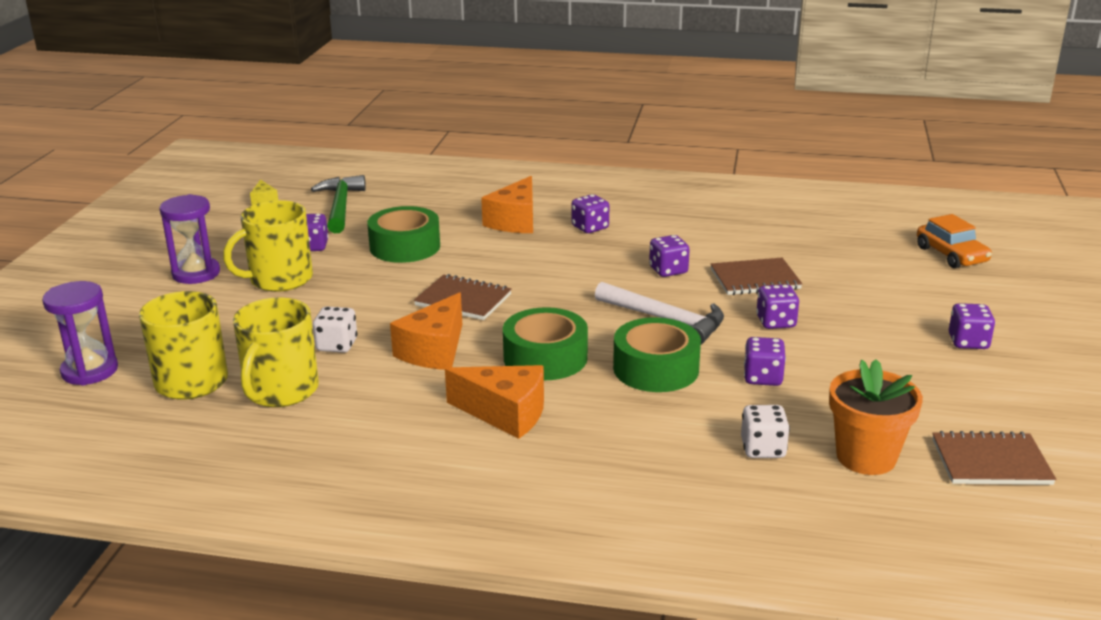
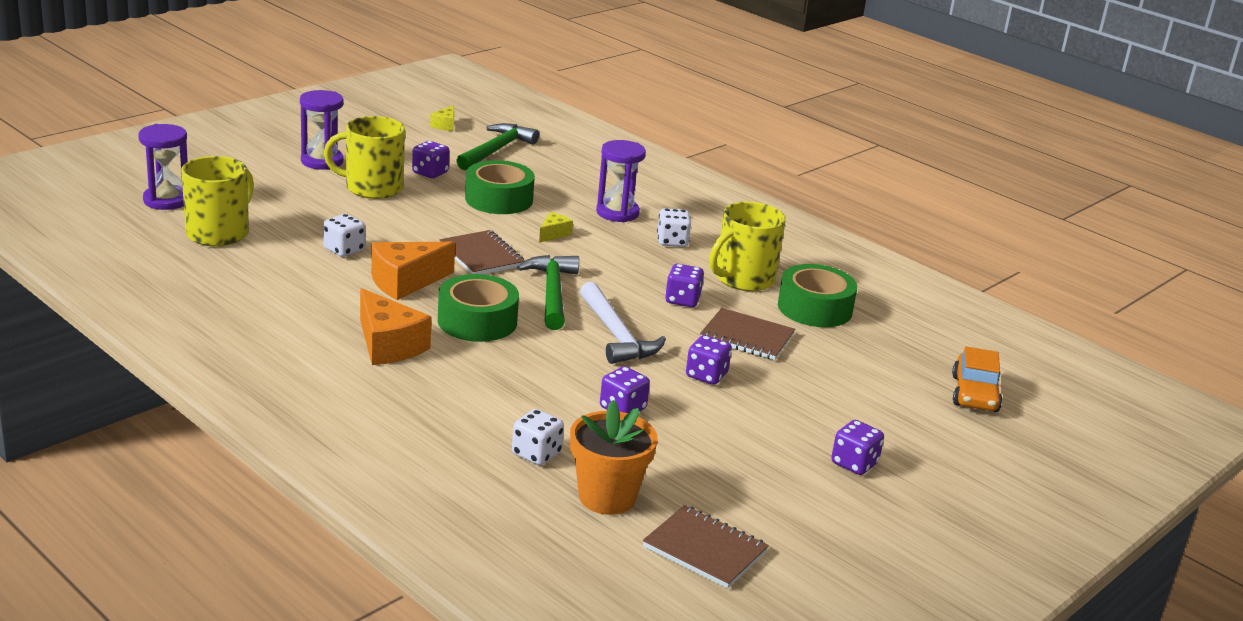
camera: 30 degrees right, 0 degrees up
(280, 390) = (264, 264): yellow mug -> yellow mug (743, 279)
(493, 258) = (553, 234): none -> yellow cheese
(515, 221) = (617, 213): orange cheese -> purple hourglass
(566, 307) = (552, 293): none -> green hammer
(590, 227) = (672, 241): purple dice -> white dice
(656, 369) = (548, 365): green tape -> green tape (814, 308)

